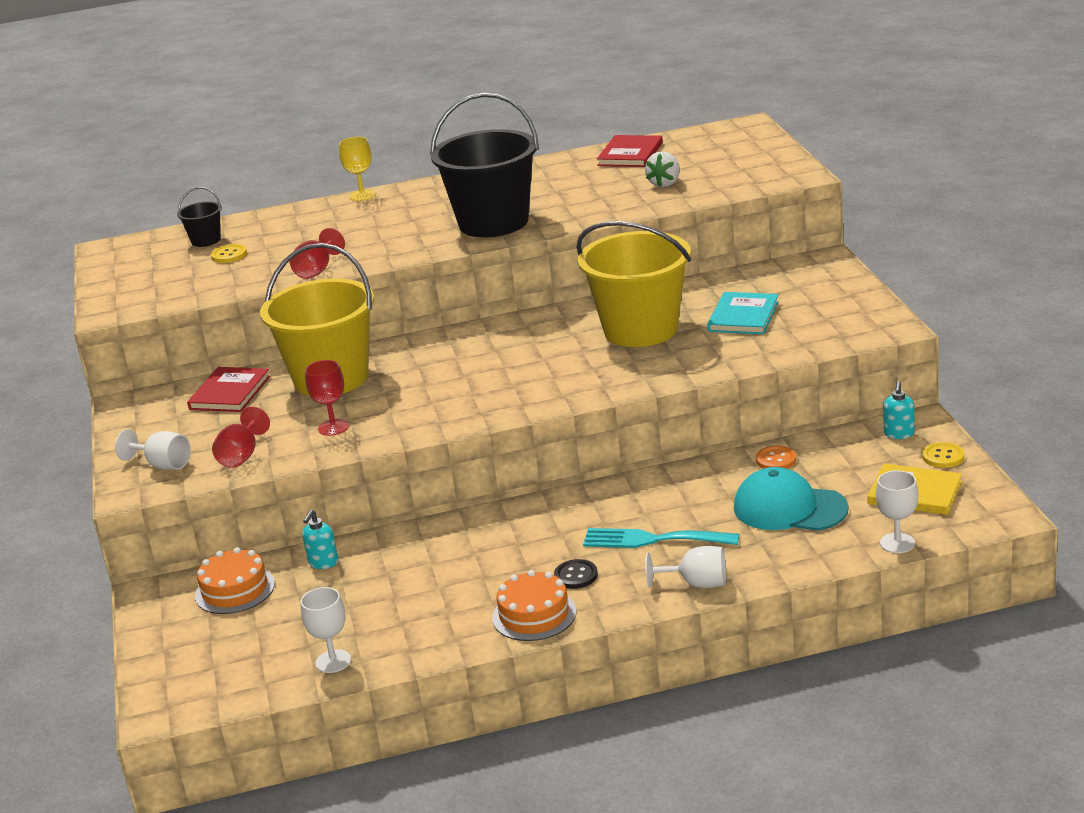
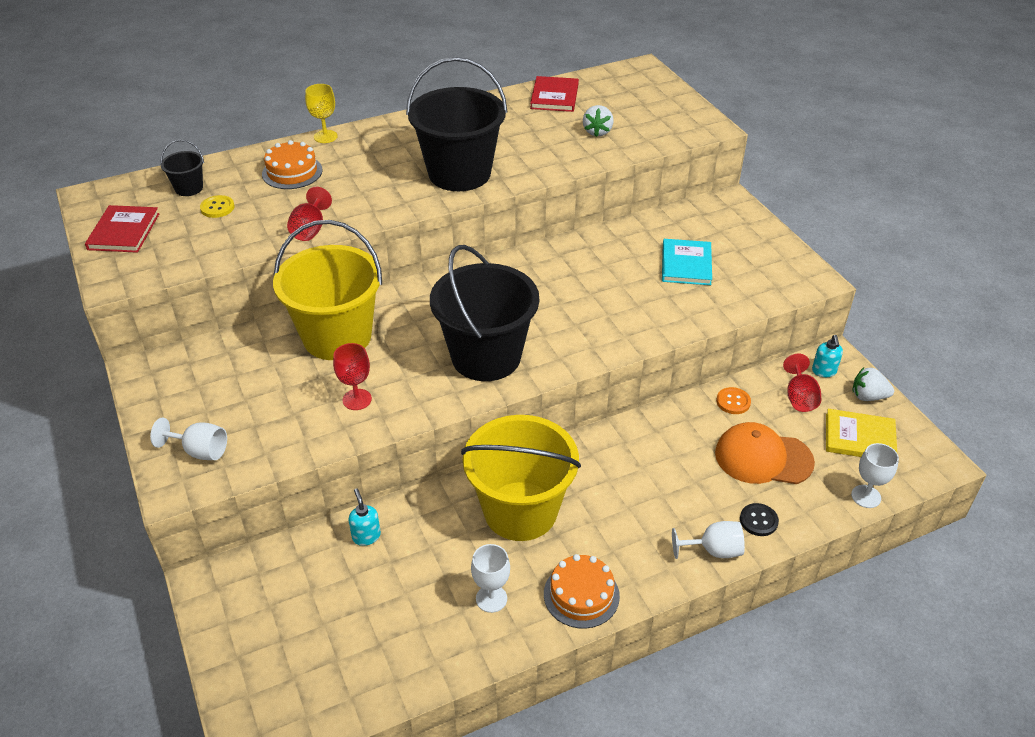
camera: 15 degrees left, 15 degrees up
(230, 393) = (243, 355): red book -> red book (124, 231)
(235, 590) = (289, 574): orange cake -> orange cake (292, 172)
(242, 456) = (277, 438): red goblet -> red goblet (799, 397)
(323, 563) = (366, 536): turquoise soap dispenser -> turquoise soap dispenser turned 150 degrees clockwise
(333, 661) = (409, 664): white goblet -> white goblet (491, 598)
(483, 394) = (486, 357): none -> black bucket
(576, 576) = (604, 544): black button -> black button (758, 520)
(641, 329) = (603, 279): yellow bucket -> yellow bucket (520, 511)
(653, 540) = (658, 498): turquoise fork -> none
(789, 508) = (763, 458): turquoise cap -> orange cap
(943, 457) = (868, 396): yellow button -> white strawberry

